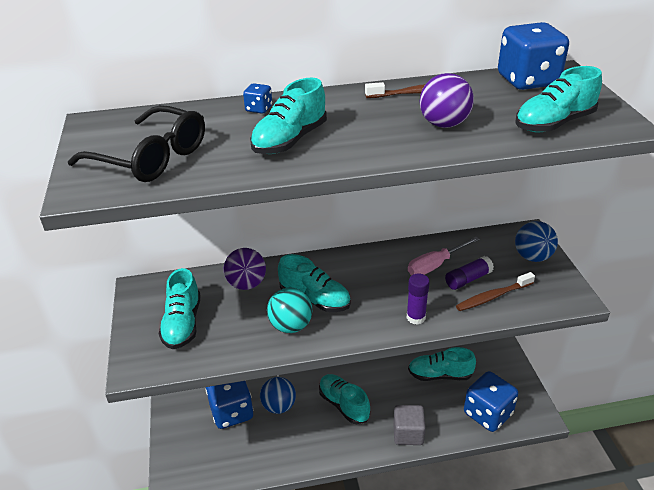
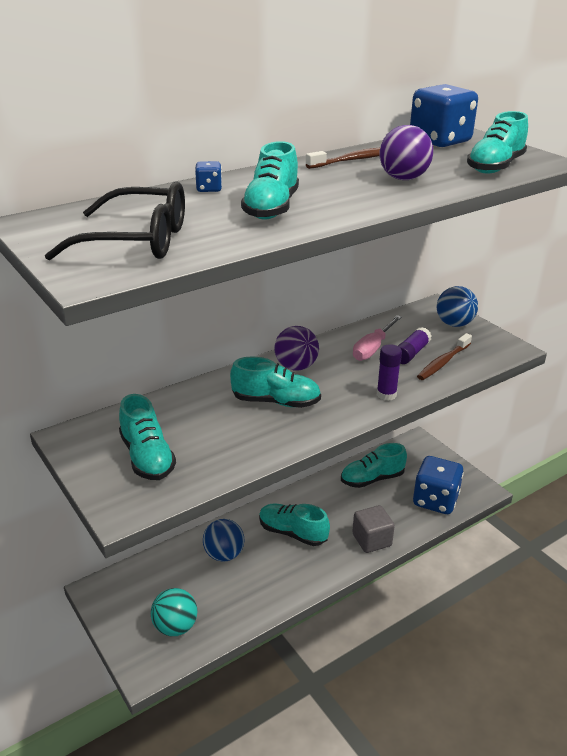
camera: 25 degrees left, 5 degrees down
(232, 412) = (174, 576): blue dice -> none
(247, 284) = (193, 405): purple ball -> purple ball (296, 367)
(291, 326) = (268, 431): turquoise ball -> turquoise ball (175, 627)

